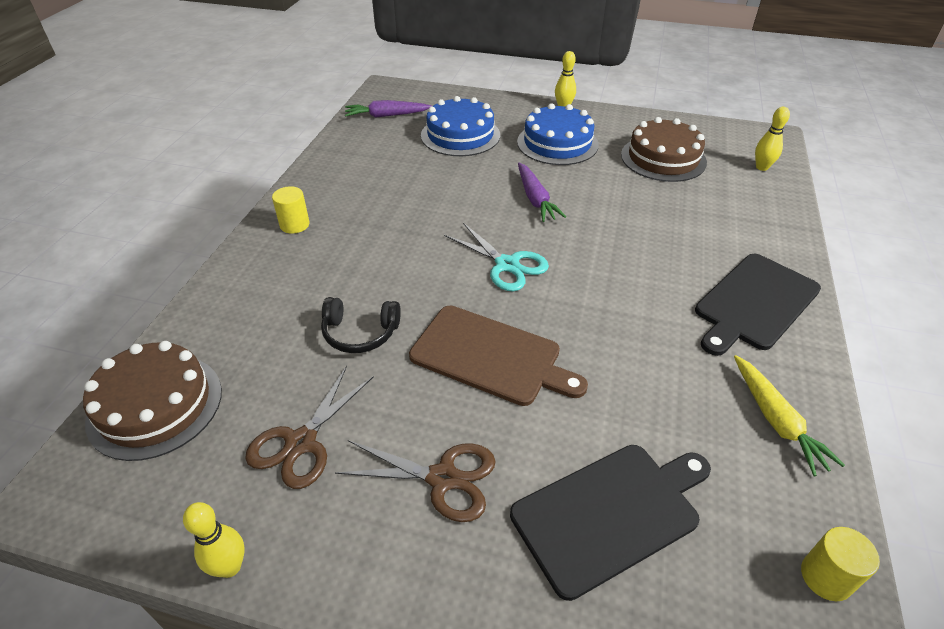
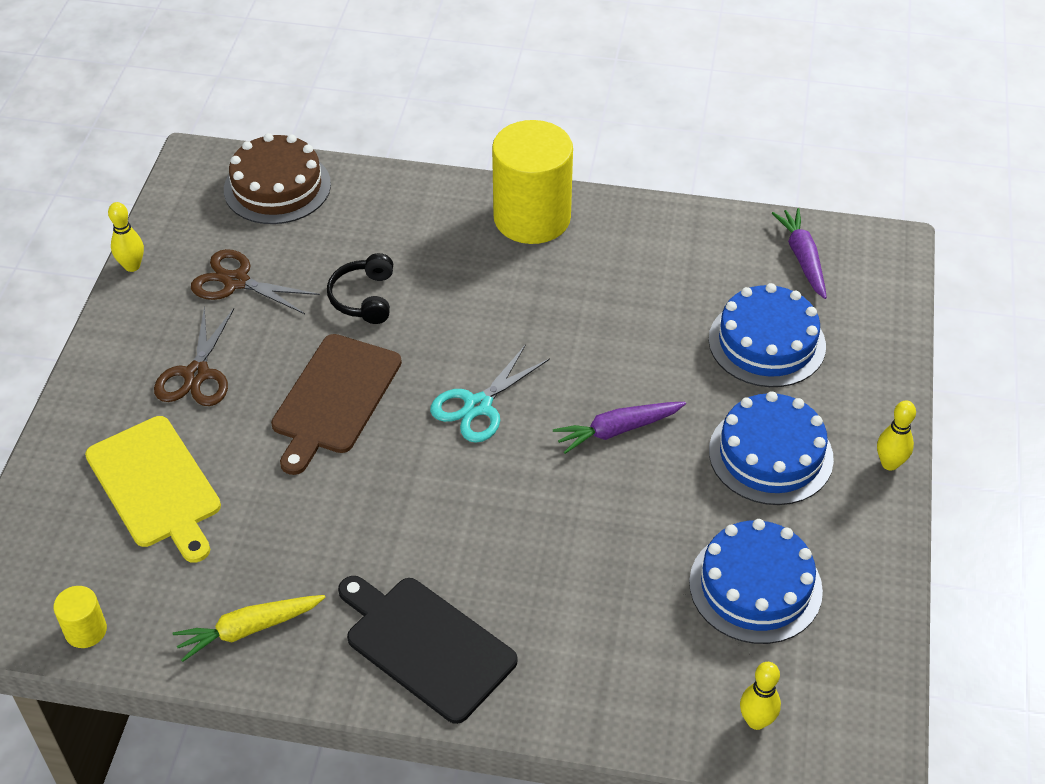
camera: 85 degrees right, 5 degrees up
(294, 225) = (532, 218): yellow cylinder -> yellow cylinder, size x2.31
(610, 514) = (155, 486): black cutting board -> yellow cutting board
(663, 158) = (755, 586): brown cake -> blue cake

